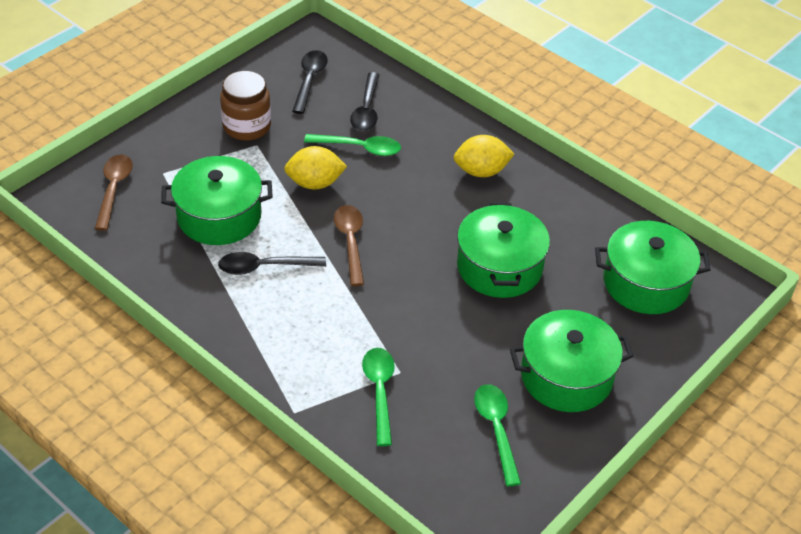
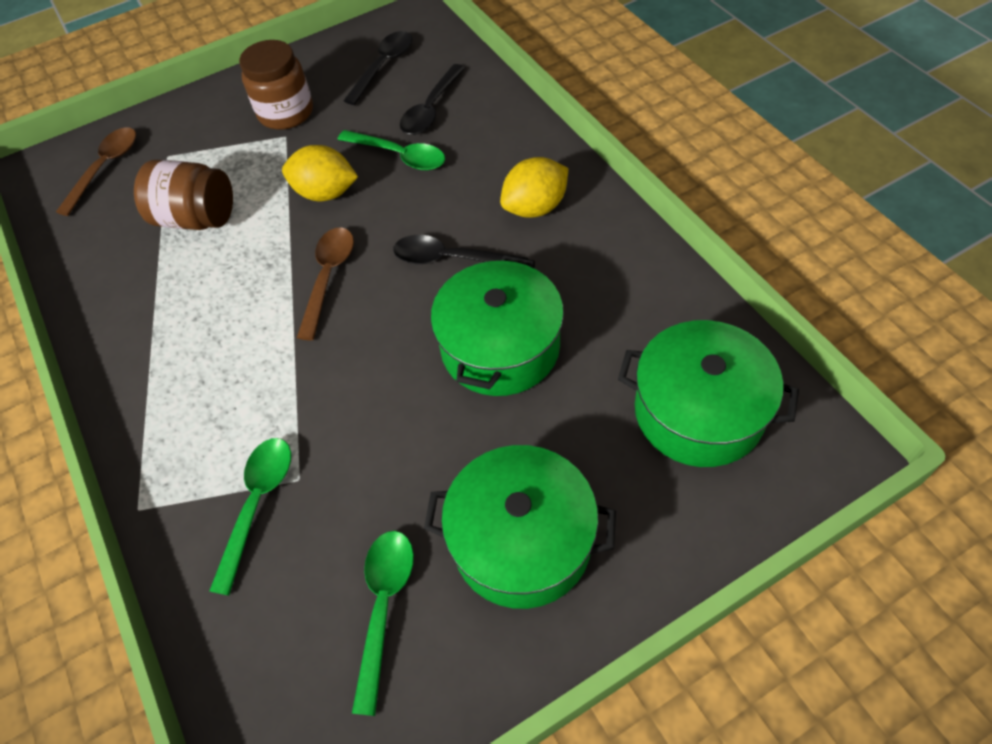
camera: 25 degrees right, 10 degrees up
(219, 216) = (197, 218): green pot -> brown jar
(264, 267) = (211, 293): black spoon -> black spoon (451, 259)
(481, 171) = (535, 207): yellow lemon -> yellow lemon turned 45 degrees counterclockwise

